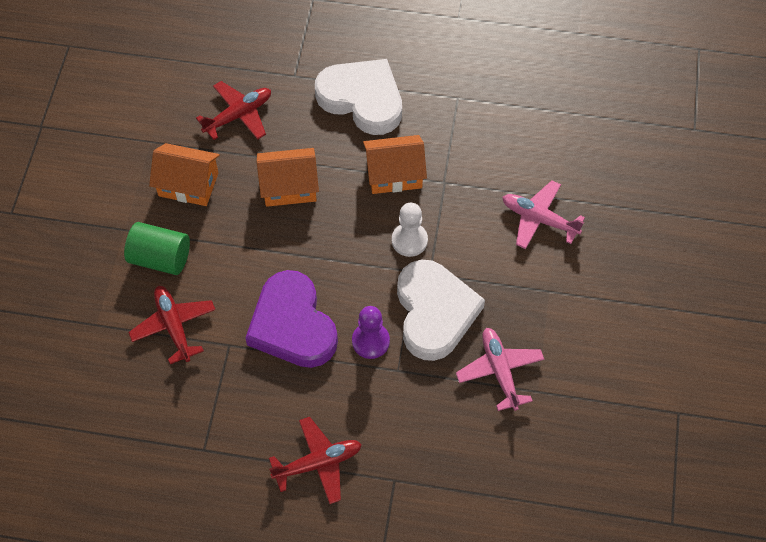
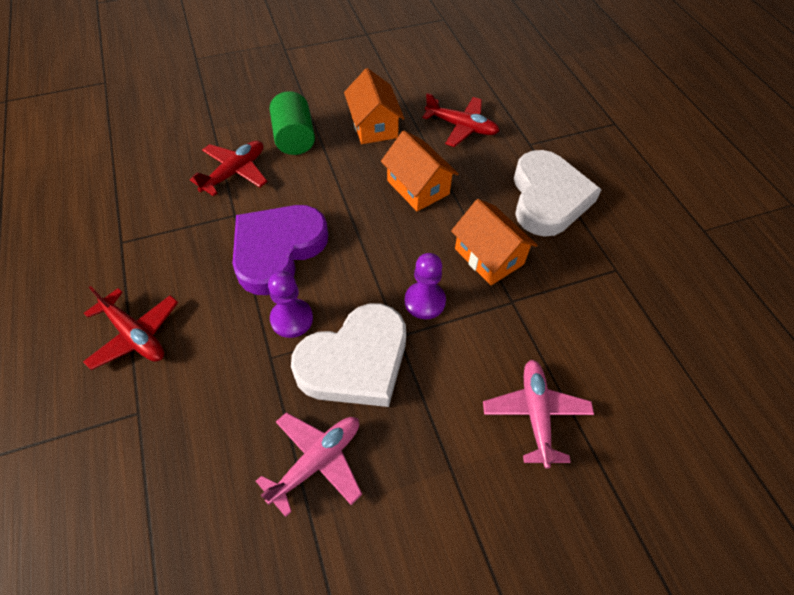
camera: 60 degrees right, 5 degrees down
(409, 240) = (425, 301): white pawn -> purple pawn

